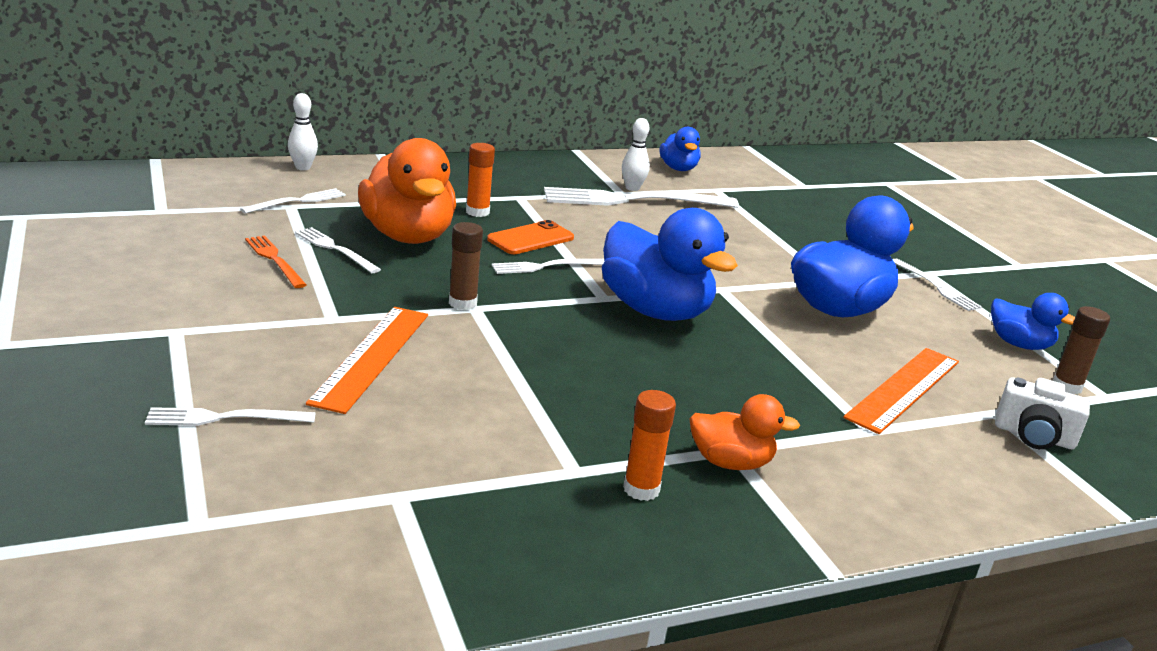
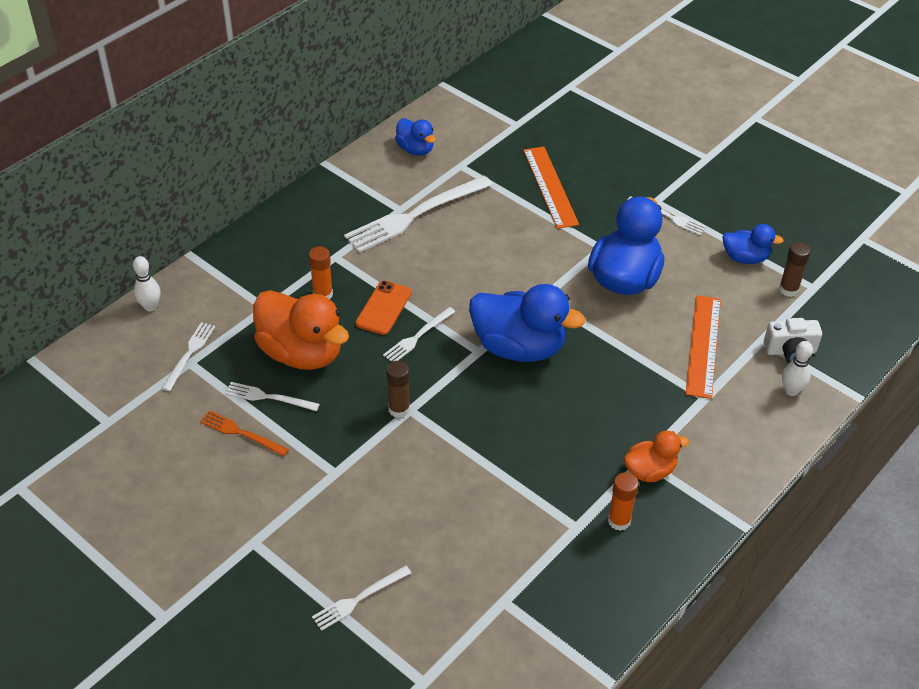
camera: 25 degrees left, 20 degrees up
(371, 357) = (390, 496): orange ruler -> orange ruler (550, 187)
(632, 188) = (403, 198): white bowling pin -> white bowling pin (791, 391)

